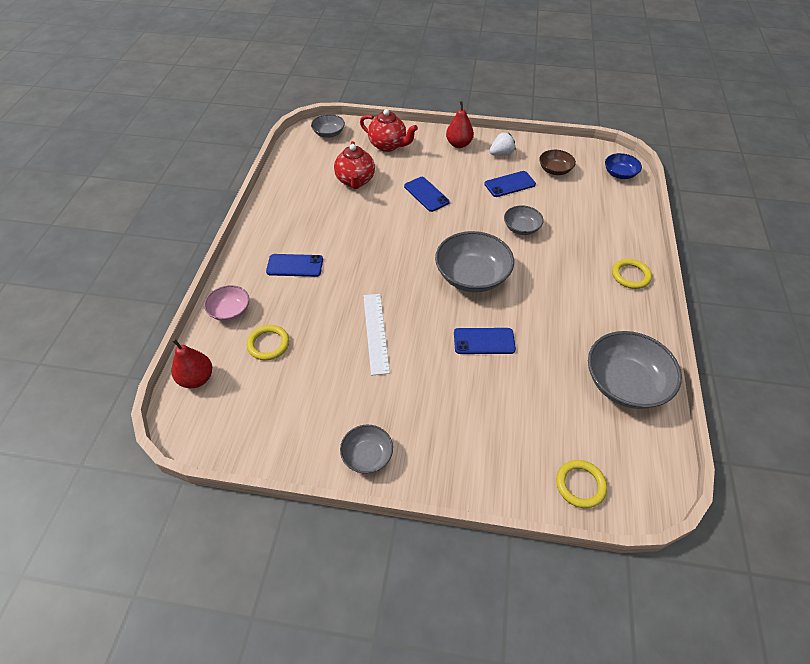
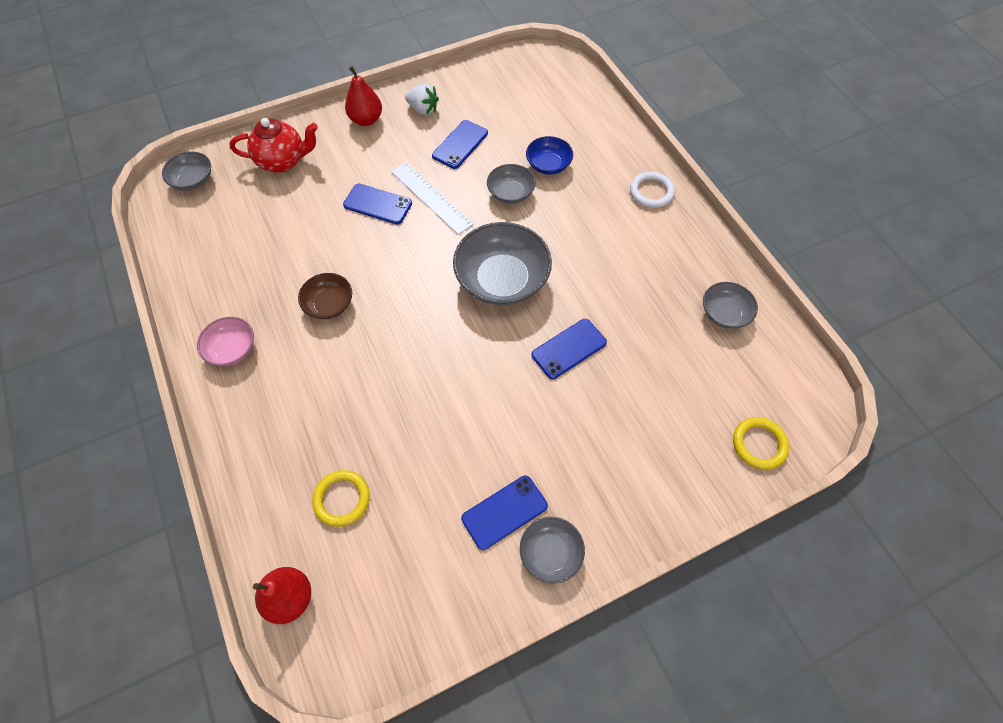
camera: 35 degrees left, 10 degrees up
(230, 311) = (260, 487): pink bowl -> pink bowl (232, 349)
(295, 266) = (293, 382): blue phone -> blue phone (504, 512)
(355, 181) = (279, 230): red teapot -> none
(376, 332) = (452, 408): white ruler -> white ruler (431, 198)
(501, 154) = (423, 109): white strawberry -> white strawberry turned 90 degrees clockwise
(555, 170) = (494, 103): brown bowl -> brown bowl (329, 304)
(619, 174) = (561, 76): blue bowl -> blue bowl (548, 165)
(625, 383) = (724, 313): grey bowl -> grey bowl, size x0.54
(630, 275) = (651, 192): yellow ring -> white ring

